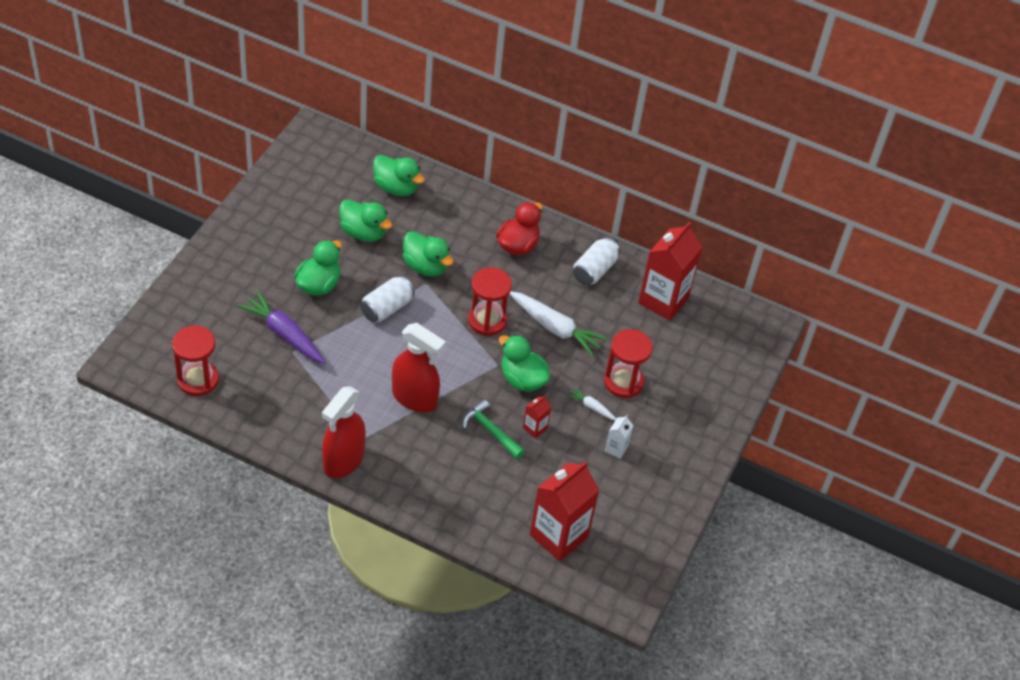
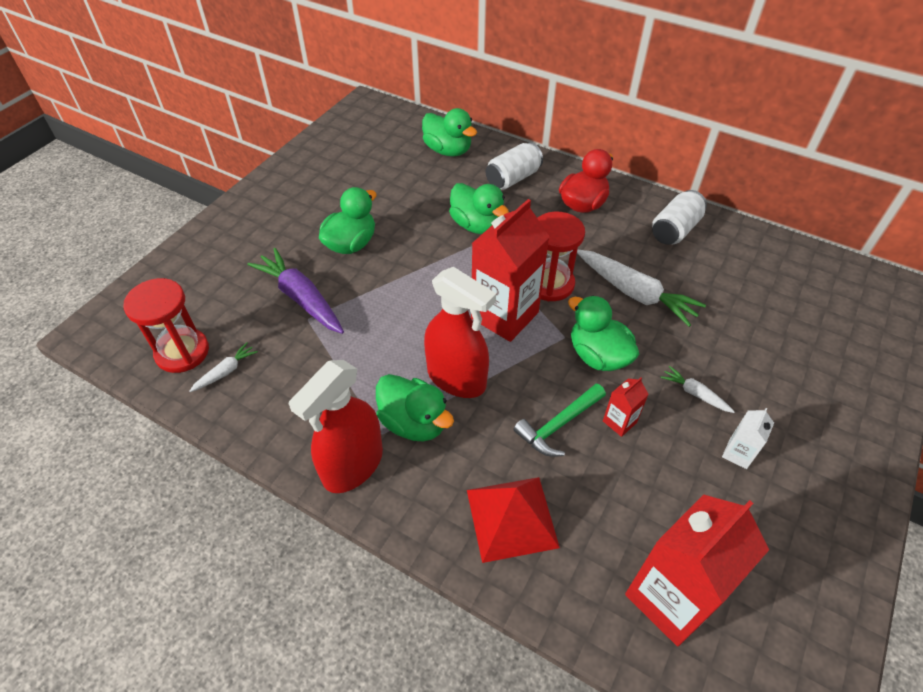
camera: 10 degrees right, 0 degrees up
(236, 395) = (226, 371): none -> white carrot
(363, 232) = (408, 192): green duck -> green duck (414, 422)
(386, 308) = (428, 269): white can -> white can (513, 178)
(457, 492) = (511, 518): none -> red pyramid
(490, 431) = (558, 425): green hammer -> green hammer turned 90 degrees counterclockwise
(623, 382) = (732, 360): red hourglass -> none
(663, 300) = (764, 262): red carton -> red carton (504, 315)

